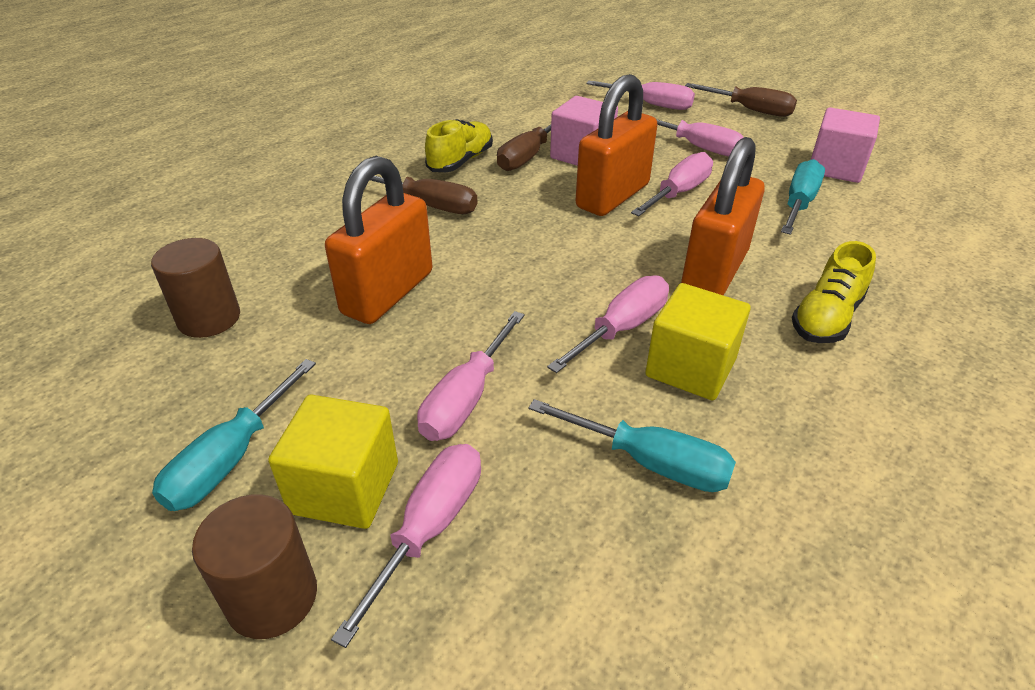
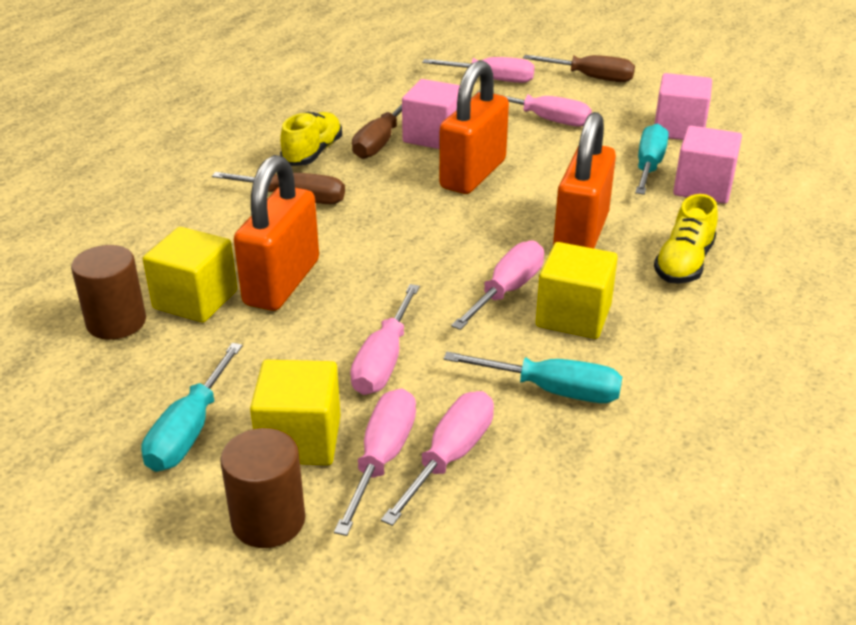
camera: 10 degrees left, 5 degrees down
(295, 302) = (195, 299): none -> yellow cube
(678, 193) = (535, 166): pink screwdriver -> pink screwdriver (450, 457)
(856, 232) = (703, 187): none -> pink cube

